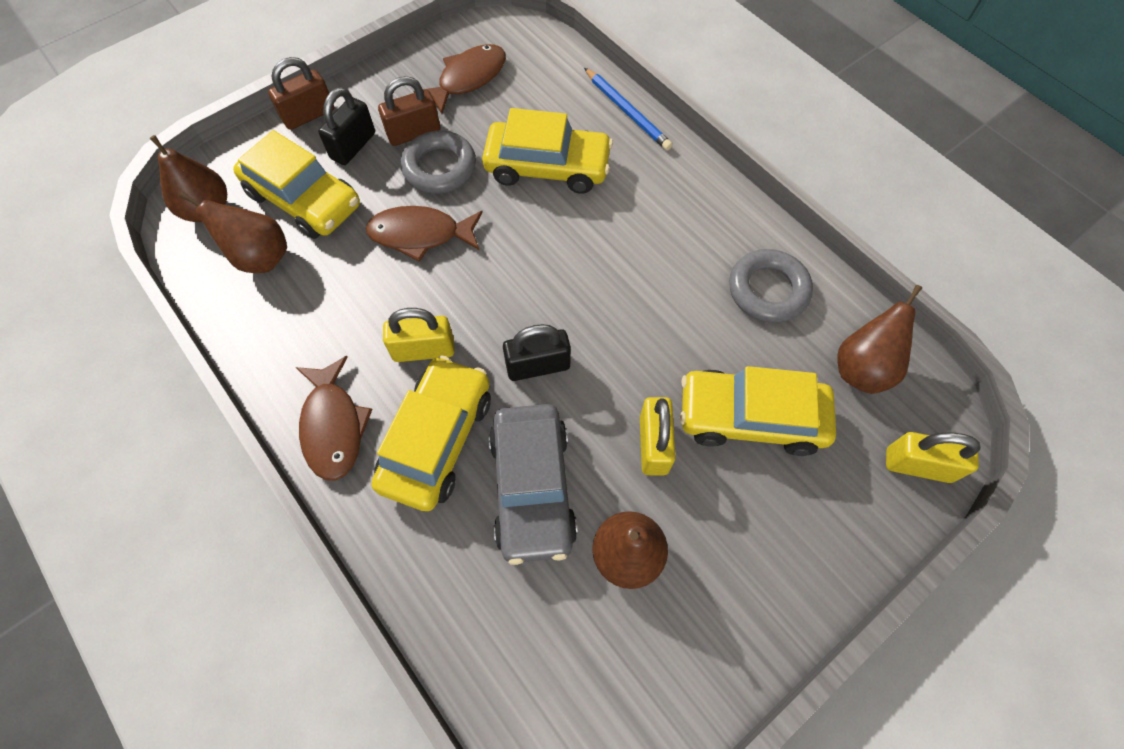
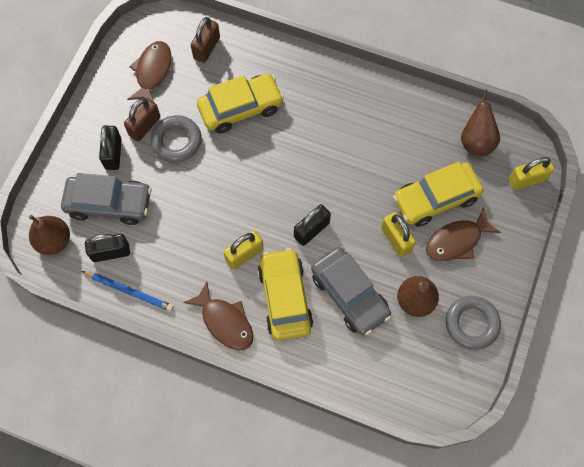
camera: 30 degrees left, 5 degrees up
(260, 257) = (110, 252): brown pear -> black padlock
(304, 199) = (109, 203): yellow car -> grey car
(309, 115) = (69, 147): brown padlock -> brown padlock (206, 48)
(420, 235) = (195, 189): brown fish -> brown fish (456, 241)
(627, 111) = (264, 47): blue pencil -> blue pencil (129, 291)
(768, 290) = (406, 122): grey ring -> grey ring (471, 324)

